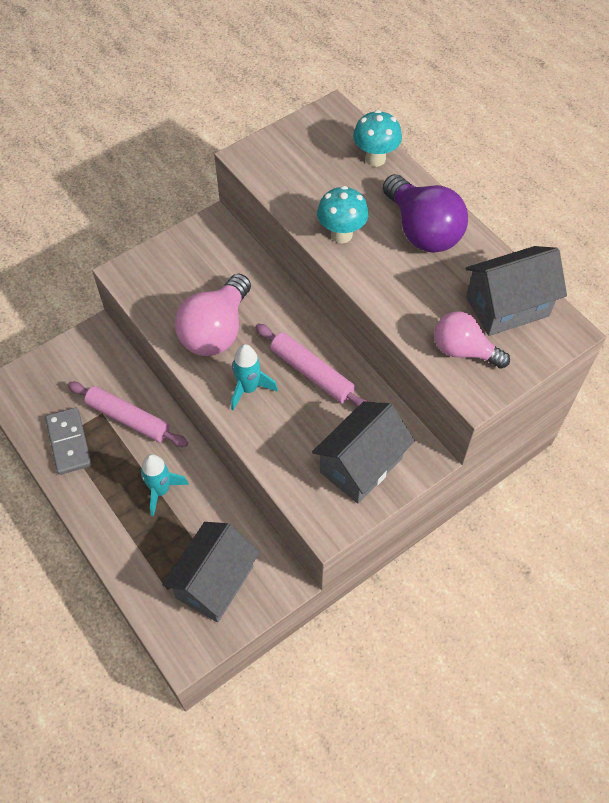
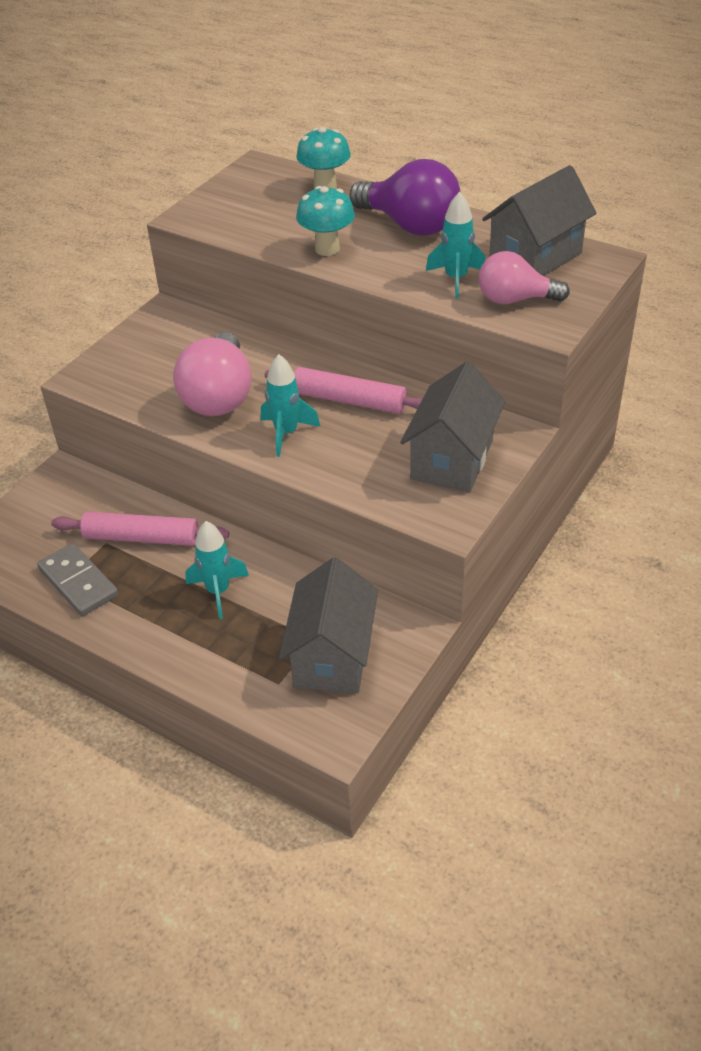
camera: 20 degrees left, 15 degrees down
(428, 308) = (456, 279): none -> turquoise rocket

